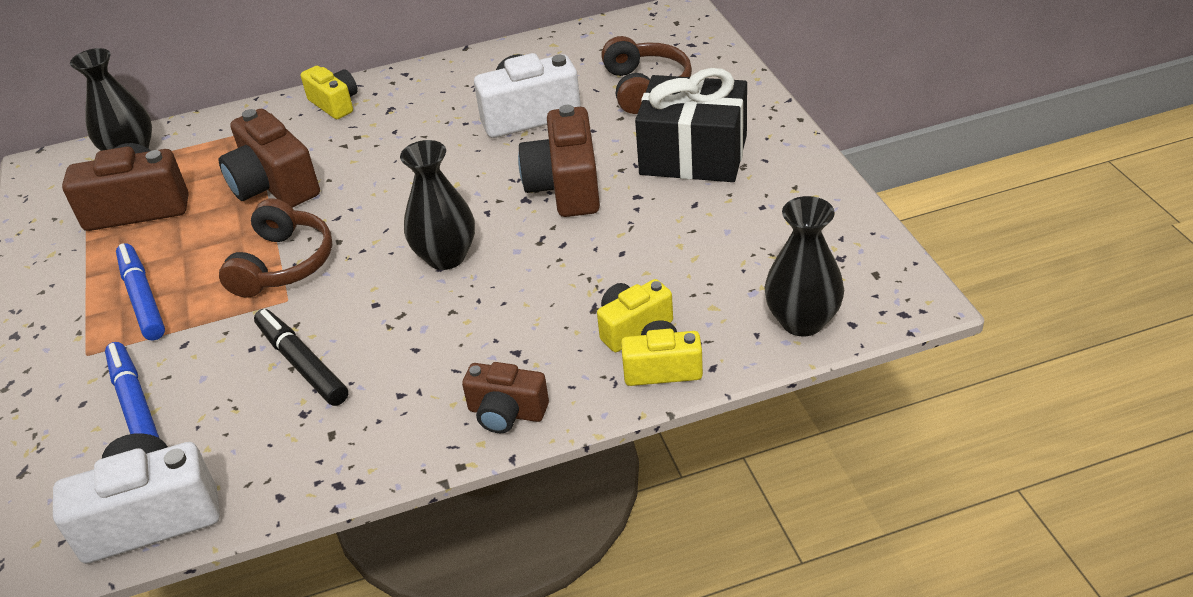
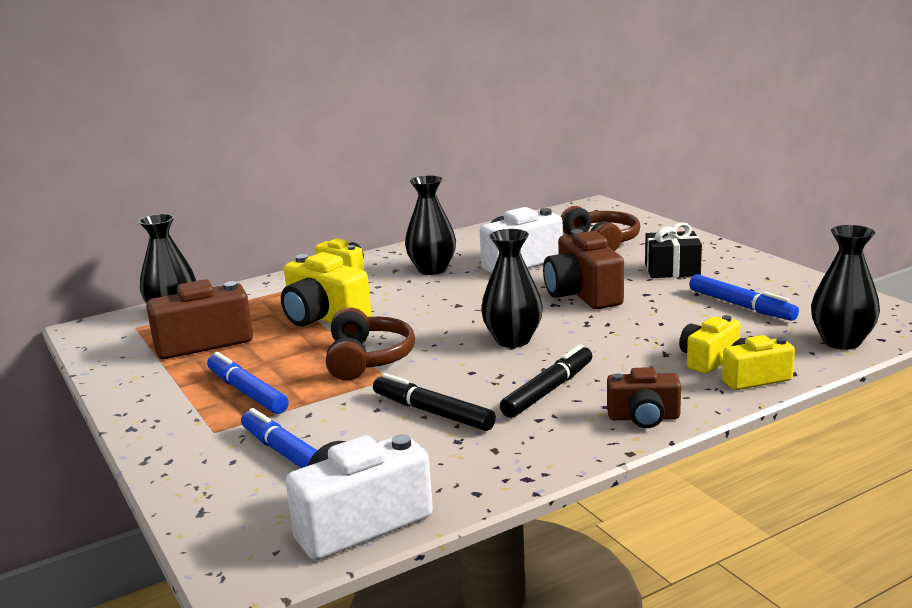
camera: 15 degrees left, 20 degrees down
(274, 185) = (324, 318): brown camera -> yellow camera
(429, 114) = (432, 269): none -> black vase
(435, 349) = (548, 390): none -> black marker
(693, 155) = (672, 270): black gift -> black gift, size x0.62
(730, 236) = (741, 306): none -> blue marker

